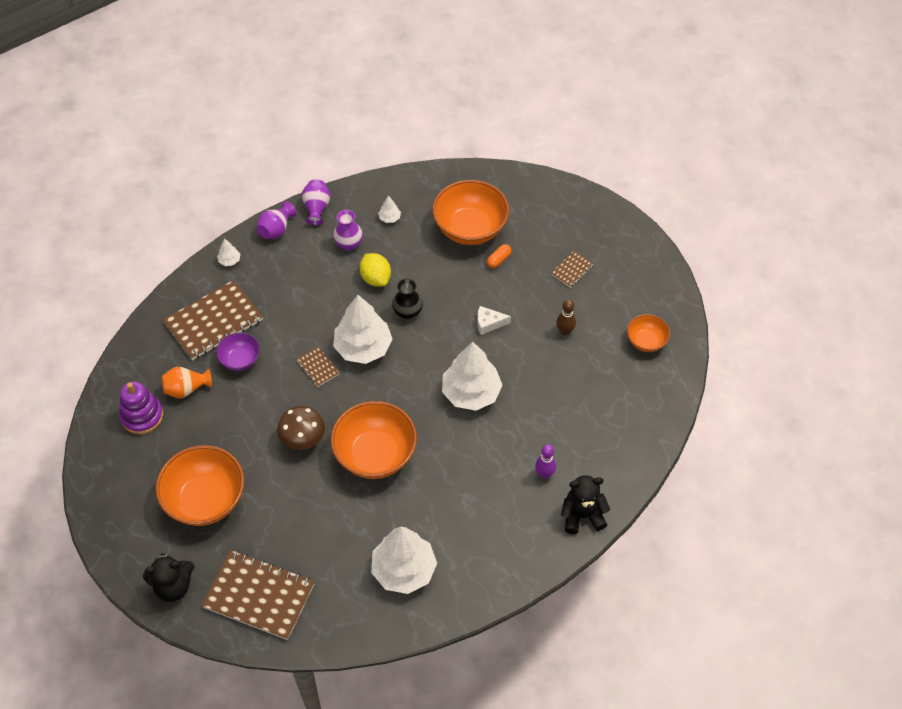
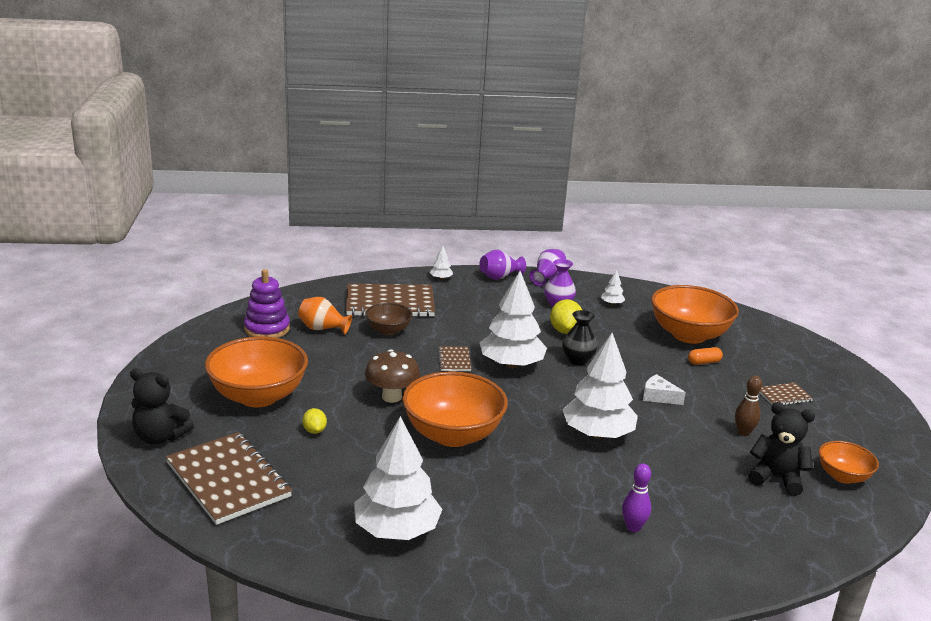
camera: 30 degrees right, 30 degrees down
(240, 360) = (388, 330): purple bowl -> brown bowl
(277, 510) = (314, 431): none -> yellow lemon
(582, 515) = (654, 583): black teddy bear -> black teddy bear (776, 478)

